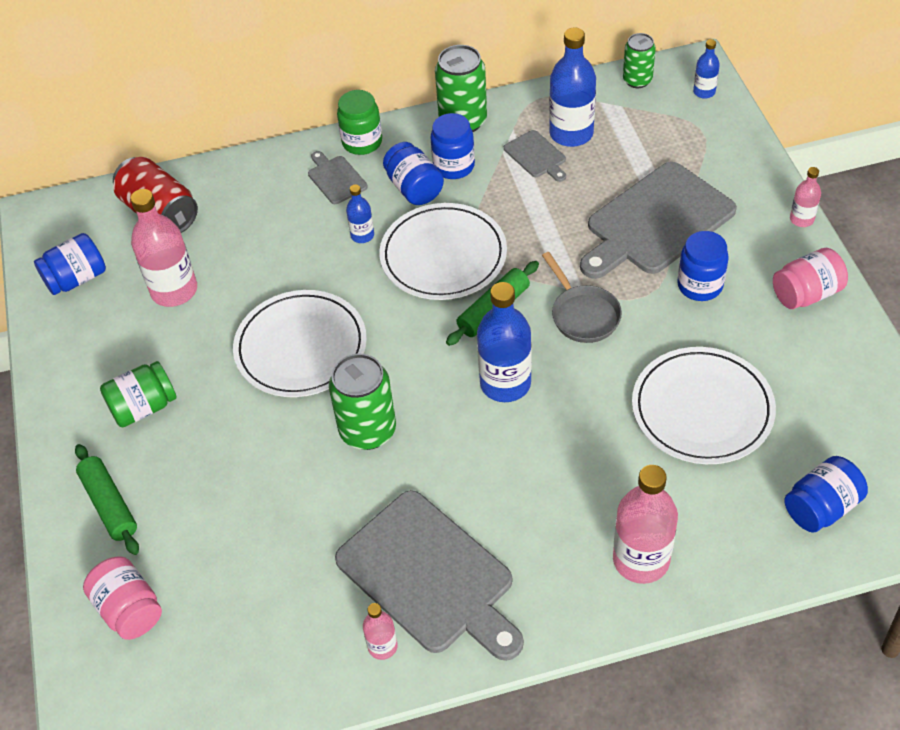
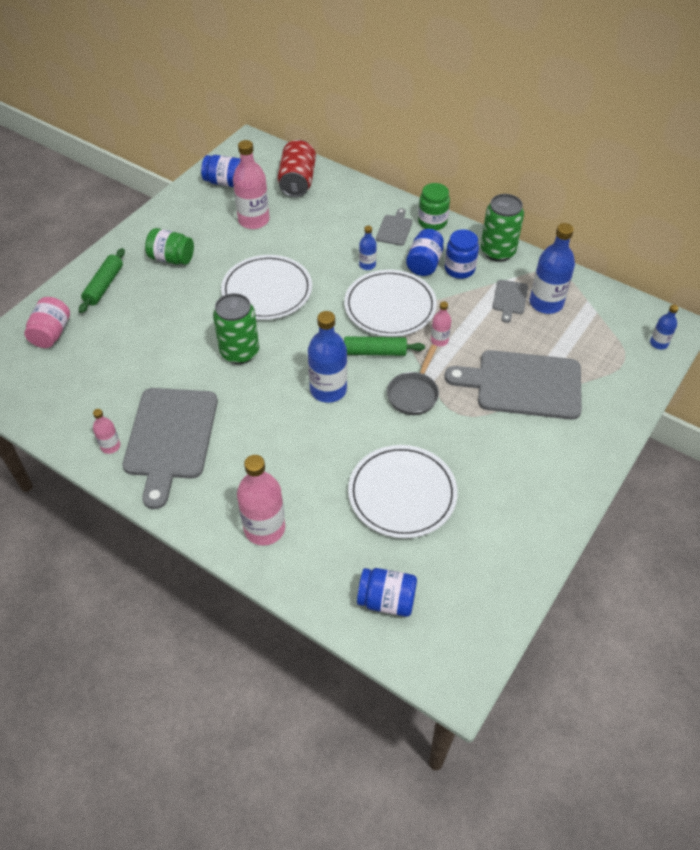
camera: 45 degrees right, 0 degrees up
(637, 80) = (627, 306): green can -> none
(700, 285) = (496, 436): blue jar -> none
(801, 219) = (610, 456): pink bottle -> pink bottle (439, 340)
(806, 294) = (550, 494): pink jar -> none

